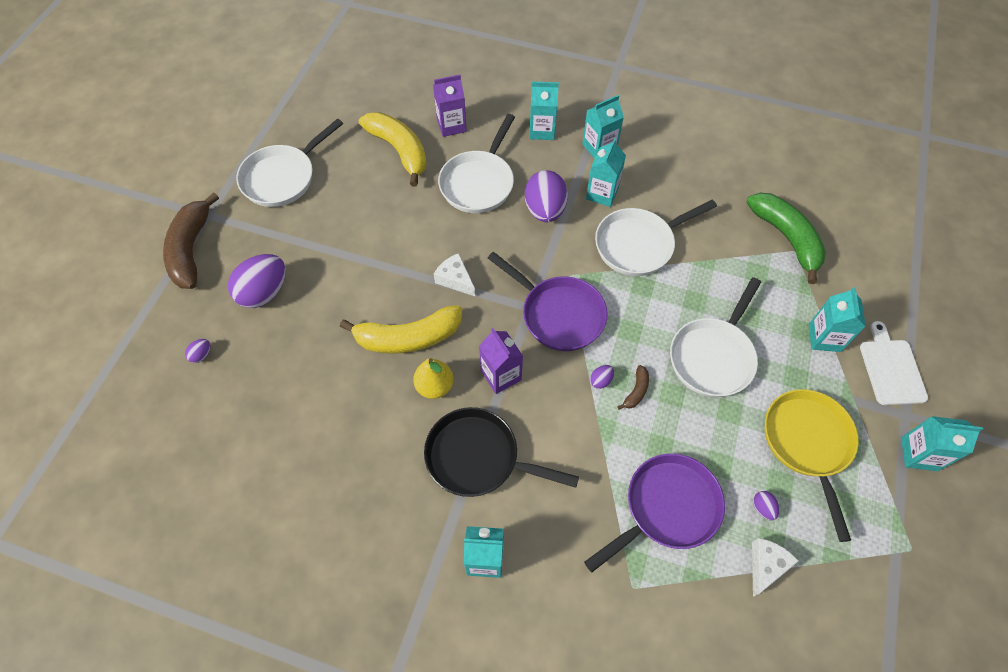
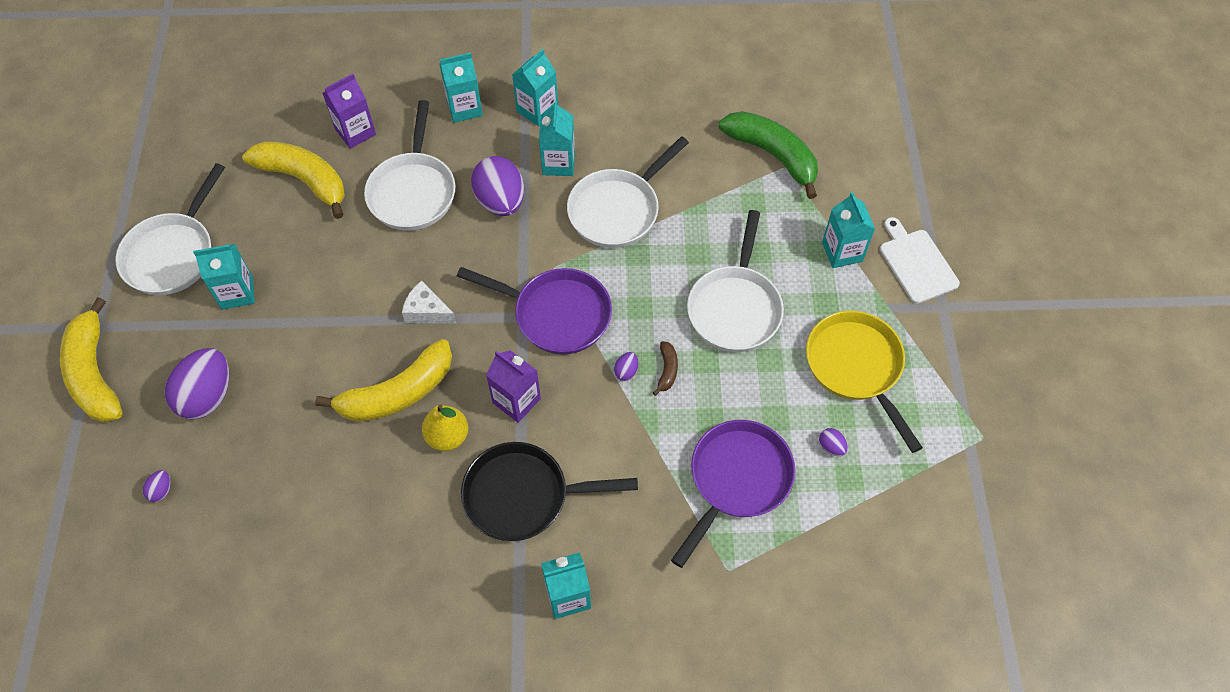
camera: 20 degrees left, 0 degrees up
(191, 249) = (95, 373): brown banana -> yellow banana
(766, 566) = (851, 502): white cheese -> none
(919, 454) = (965, 341): turquoise carton -> turquoise carton (237, 293)

